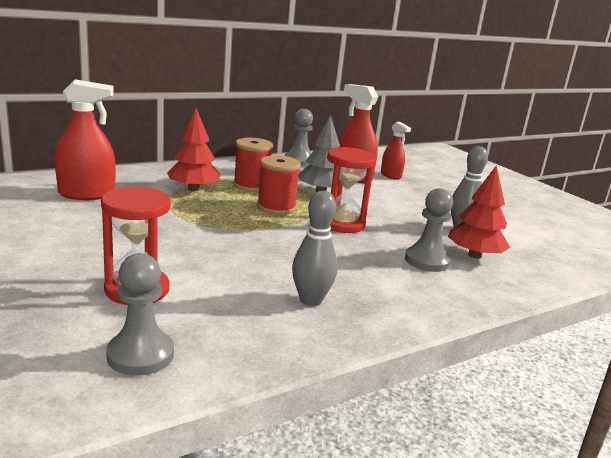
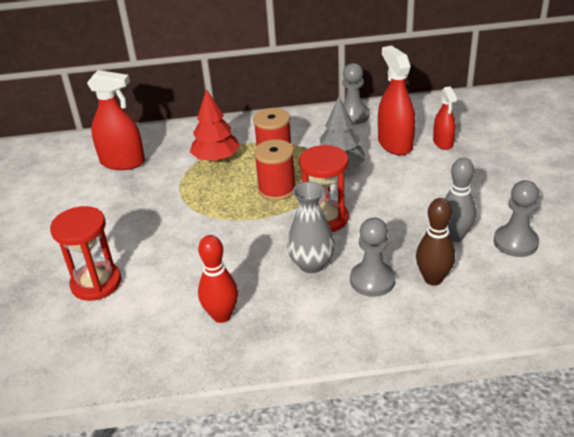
camera: 30 degrees right, 15 degrees up
(140, 355) = (61, 350): grey pawn -> grey pawn (515, 242)
(310, 300) = (221, 315): grey bowling pin -> red bowling pin
(361, 255) = (311, 264): none -> grey vase
(474, 255) = (433, 279): red tree -> brown bowling pin

